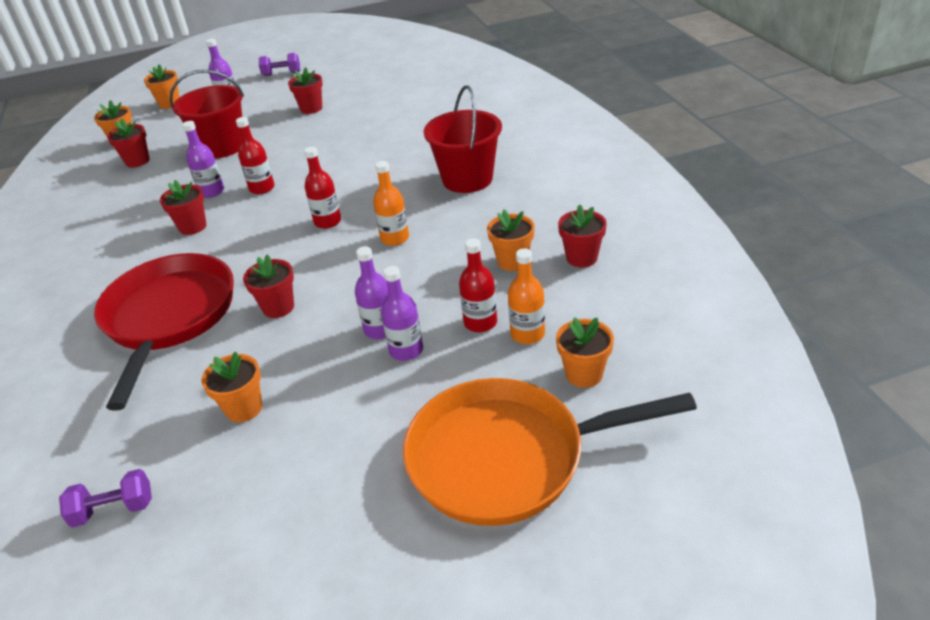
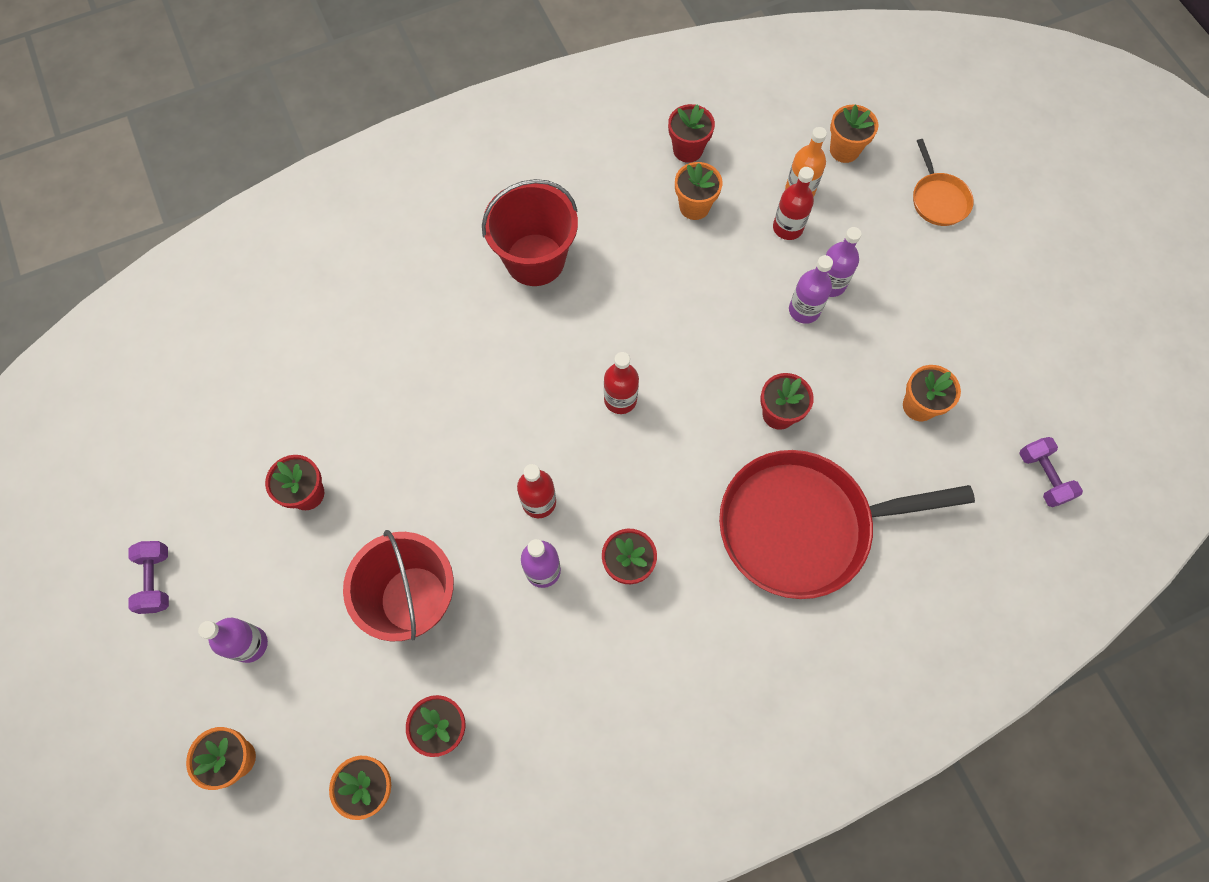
camera: 100 degrees left, 30 degrees up
(395, 238) = (655, 320): orange bottle -> none
(506, 458) = (938, 199): orange pan -> orange pan, size x0.45

